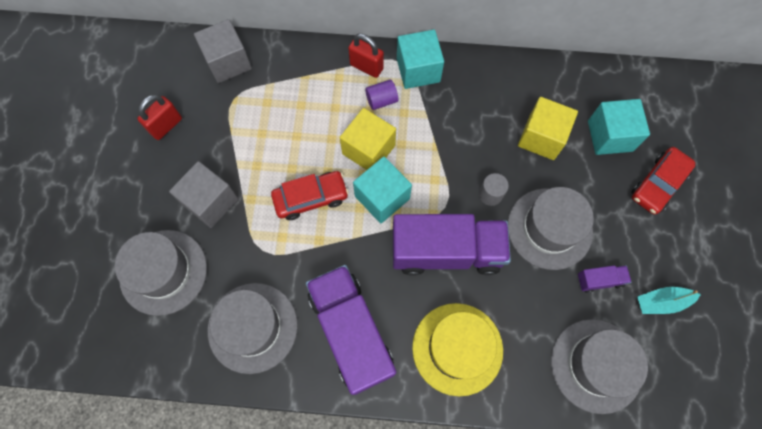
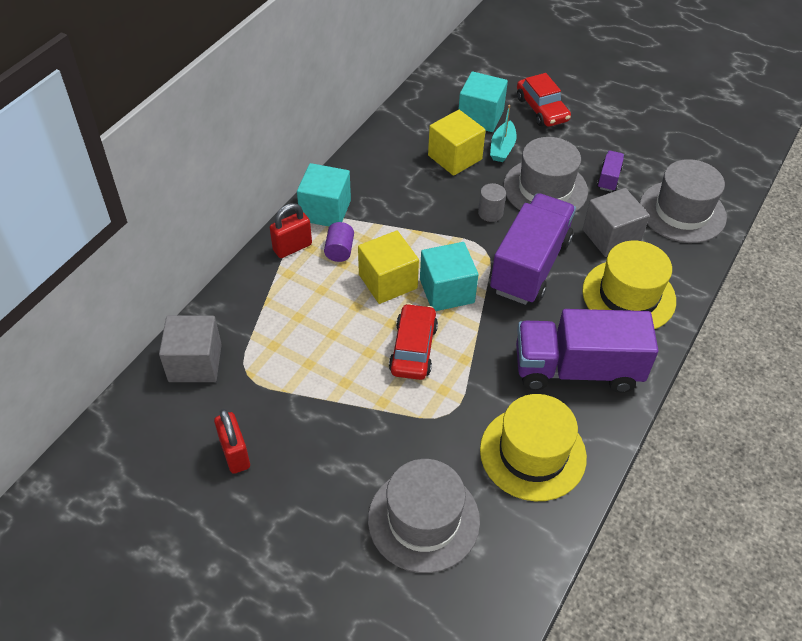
camera: 65 degrees left, 20 degrees down
(210, 202) = (363, 442): grey cube -> grey cube (611, 237)
(252, 327) = (533, 453): grey hat -> yellow hat
(661, 302) = (645, 151): turquoise boat -> turquoise boat (502, 148)

